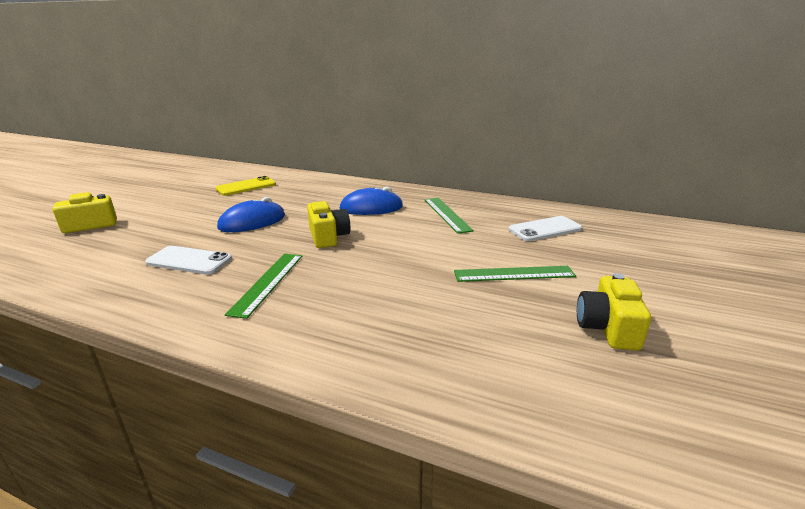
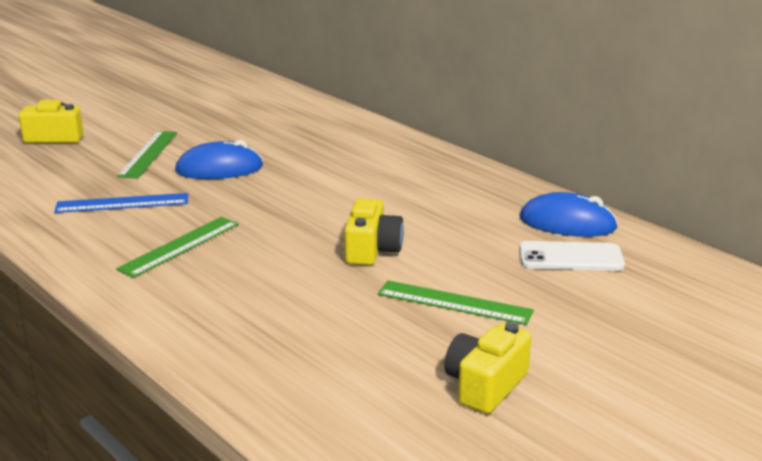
camera: 25 degrees right, 0 degrees up
(189, 261) = (122, 203): white phone -> blue ruler
(246, 187) = (250, 116): yellow phone -> none
(328, 237) = (287, 207): yellow camera -> yellow camera (372, 250)
(371, 208) = (375, 178): blue mouse -> blue mouse (567, 223)
(447, 214) = (463, 208): green ruler -> green ruler (148, 154)

